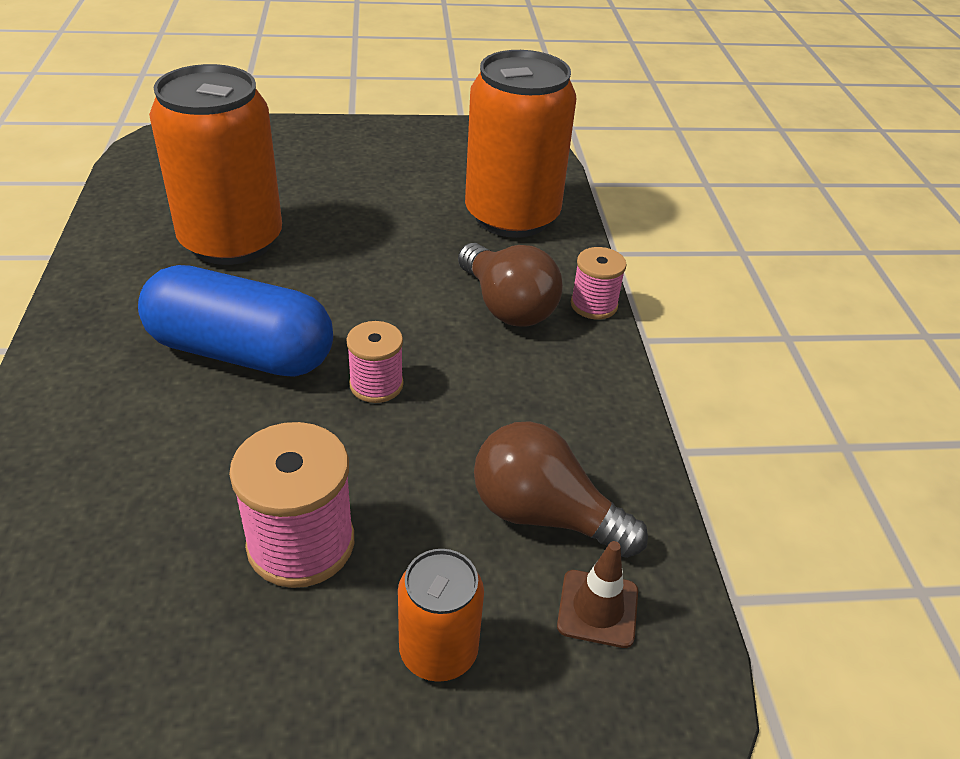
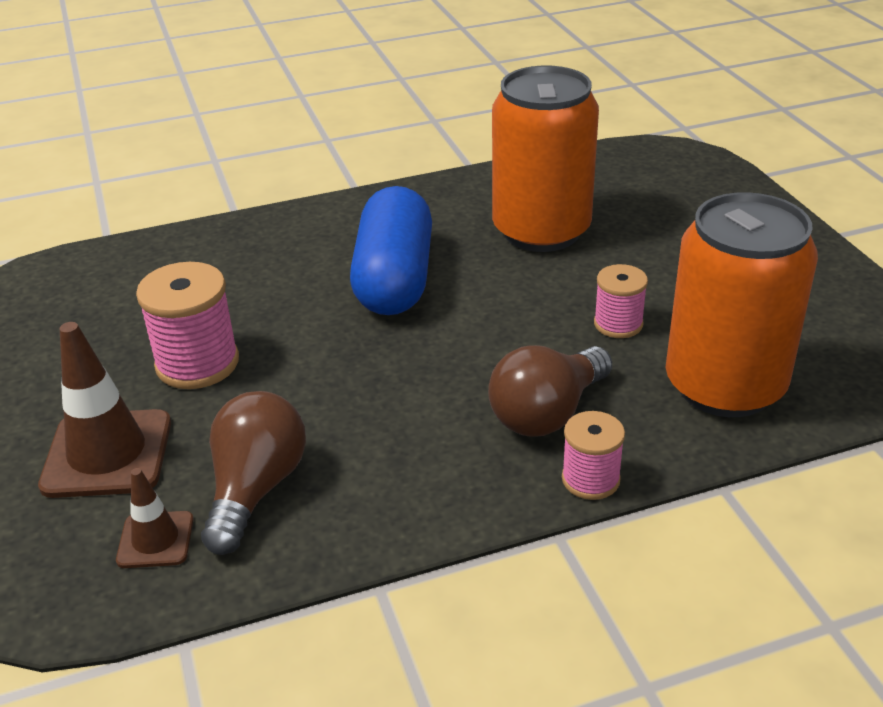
camera: 80 degrees right, 5 degrees down
(376, 385) = (385, 357): pink spool -> pink spool (618, 324)
(438, 651) = (107, 454): orange can -> brown traffic cone

